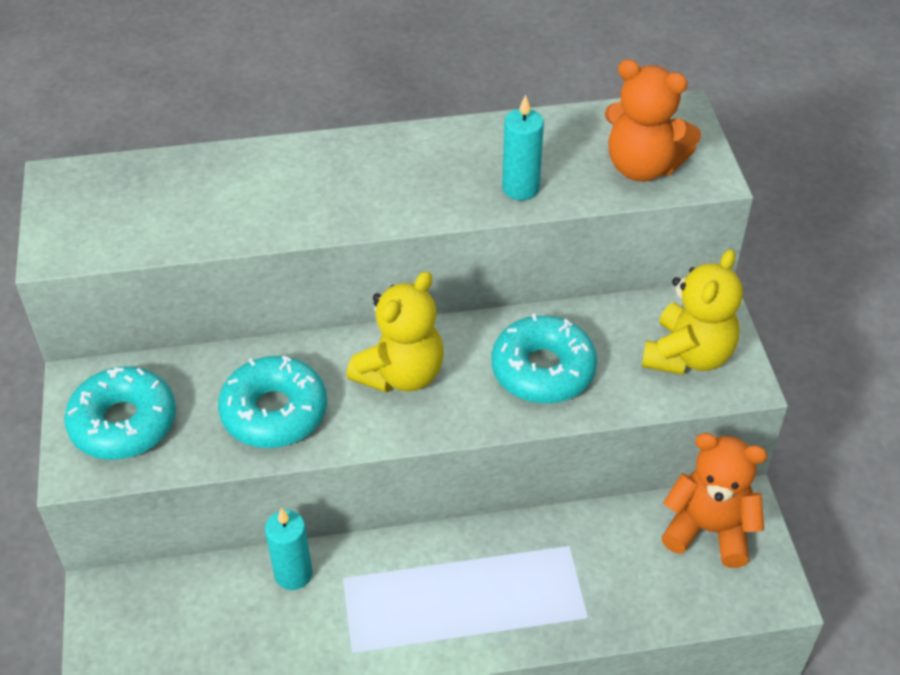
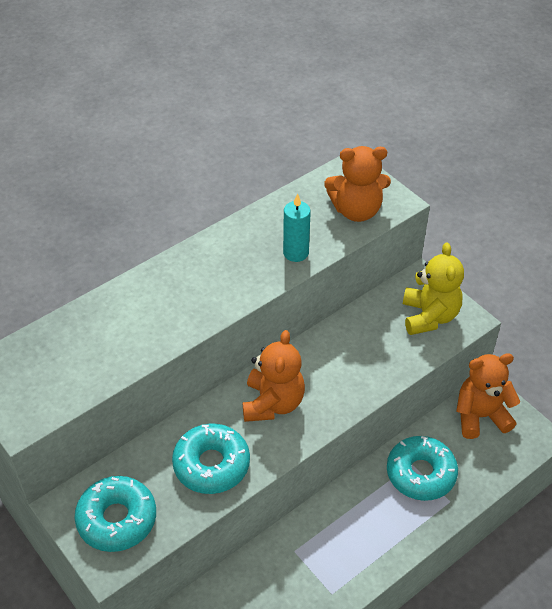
camera: 30 degrees left, 0 degrees up
(293, 574) = (262, 564): turquoise candle -> none
(401, 374) = (273, 403): yellow teddy bear -> orange teddy bear
(543, 370) = (355, 362): turquoise donut -> turquoise donut (421, 473)

